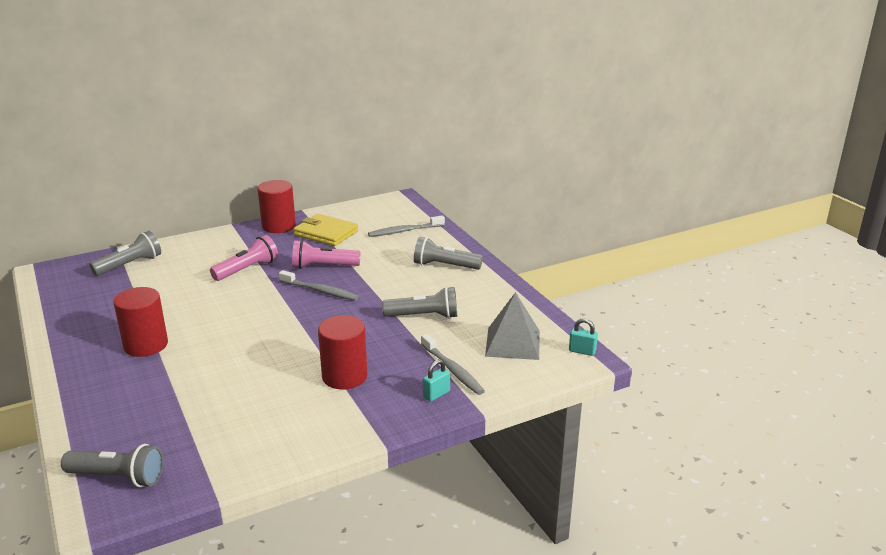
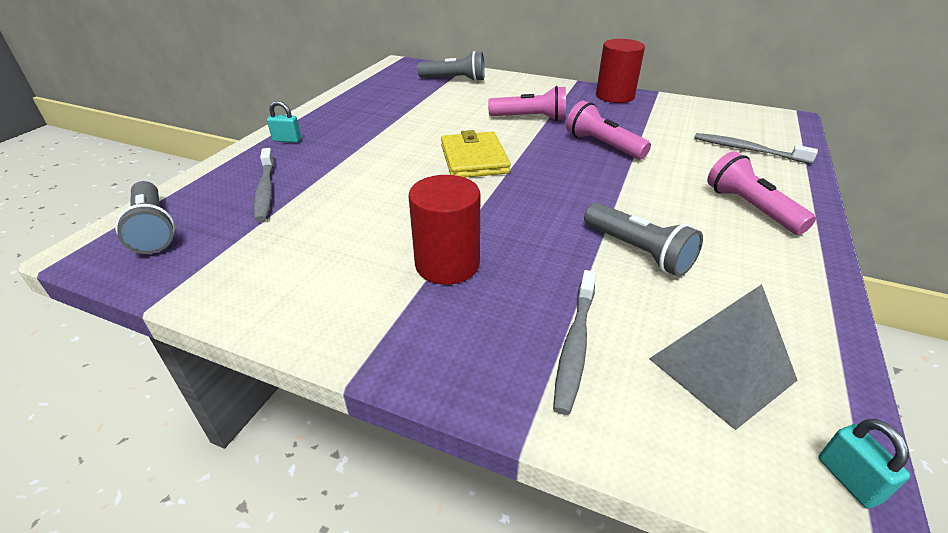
camera: 50 degrees right, 10 degrees up
(146, 345) = (360, 139): red cylinder -> none
(320, 291) = (564, 165): grey toothbrush -> grey toothbrush (265, 190)
(326, 233) = (652, 118): yellow wallet -> yellow wallet (474, 159)
(436, 394) = (505, 364): turquoise padlock -> turquoise padlock (287, 140)
(444, 266) = (750, 208): grey flashlight -> pink flashlight

